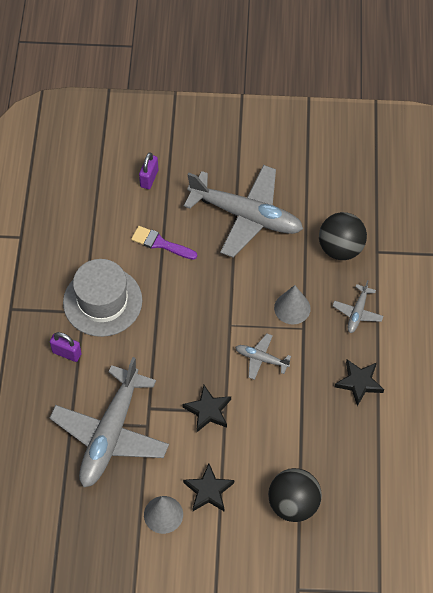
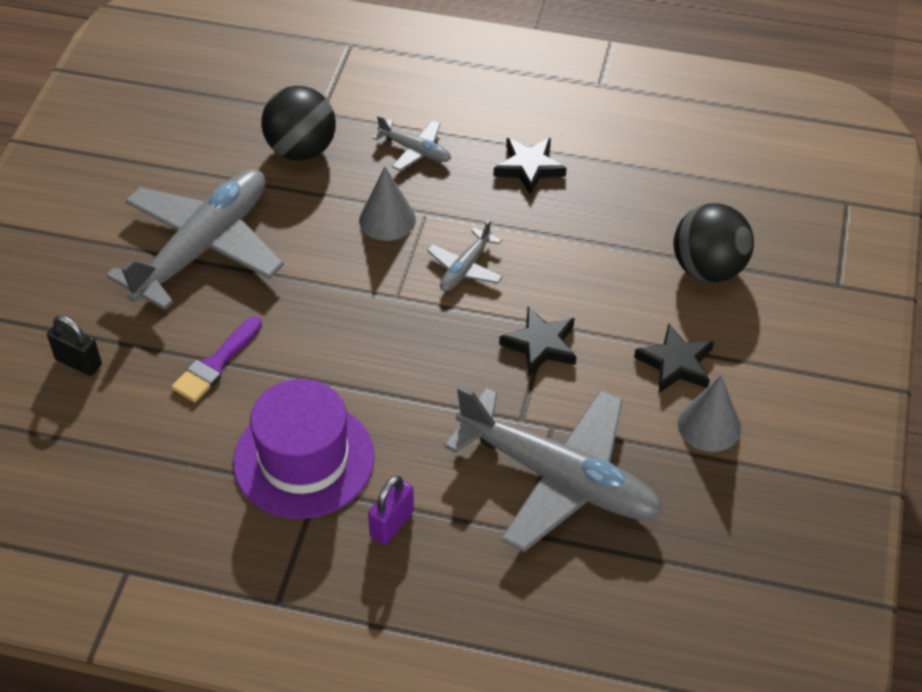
camera: 80 degrees left, 10 degrees down
(102, 301) = (304, 459): grey hat -> purple hat
(149, 178) = (78, 362): purple padlock -> black padlock

